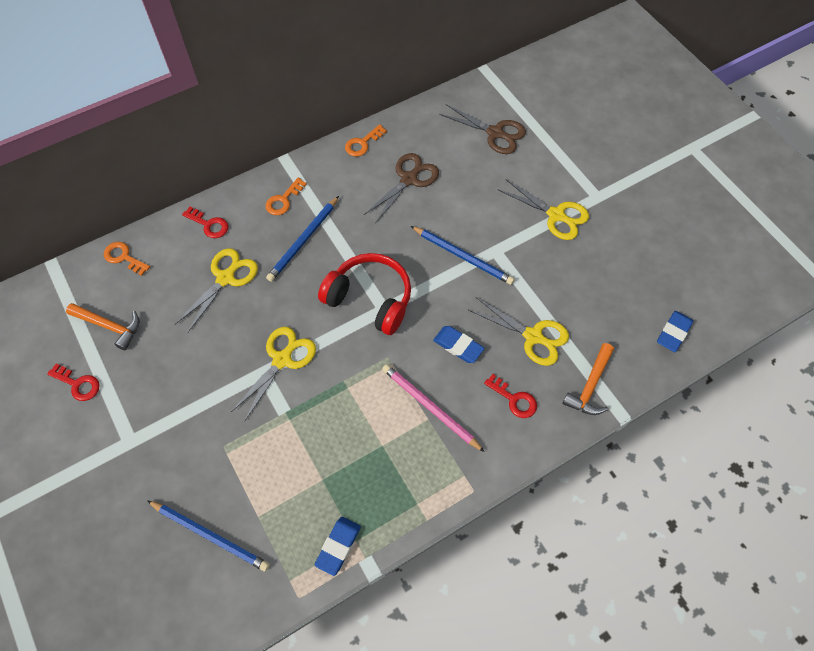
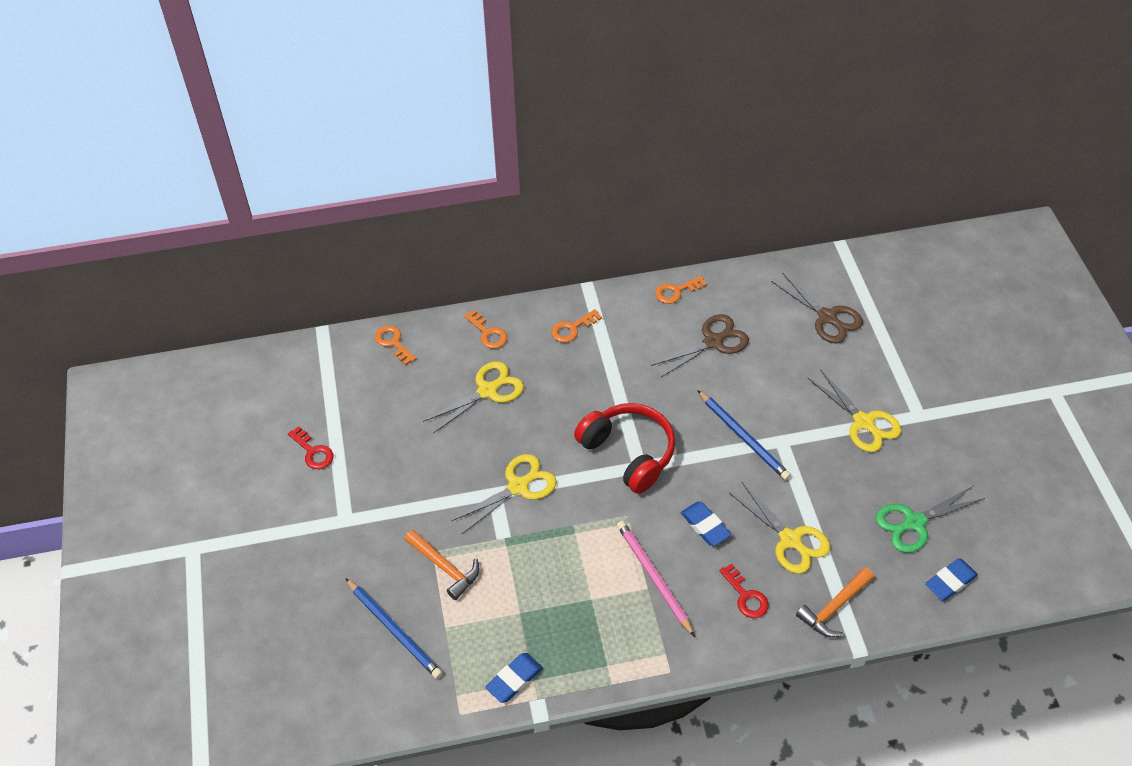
camera: 20 degrees right, 10 degrees down
(109, 326) = (359, 405): orange hammer -> orange hammer (444, 567)
(209, 225) = (488, 333): red key -> orange key
(303, 240) = (579, 375): blue pencil -> none
(627, 290) = (914, 523): none -> green scissors

